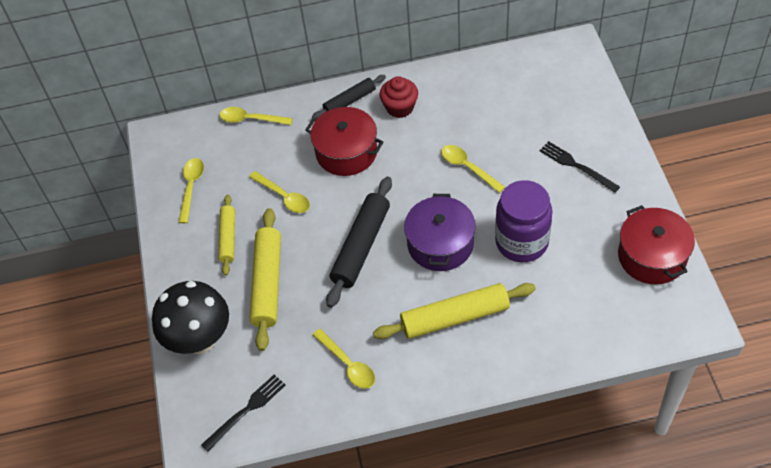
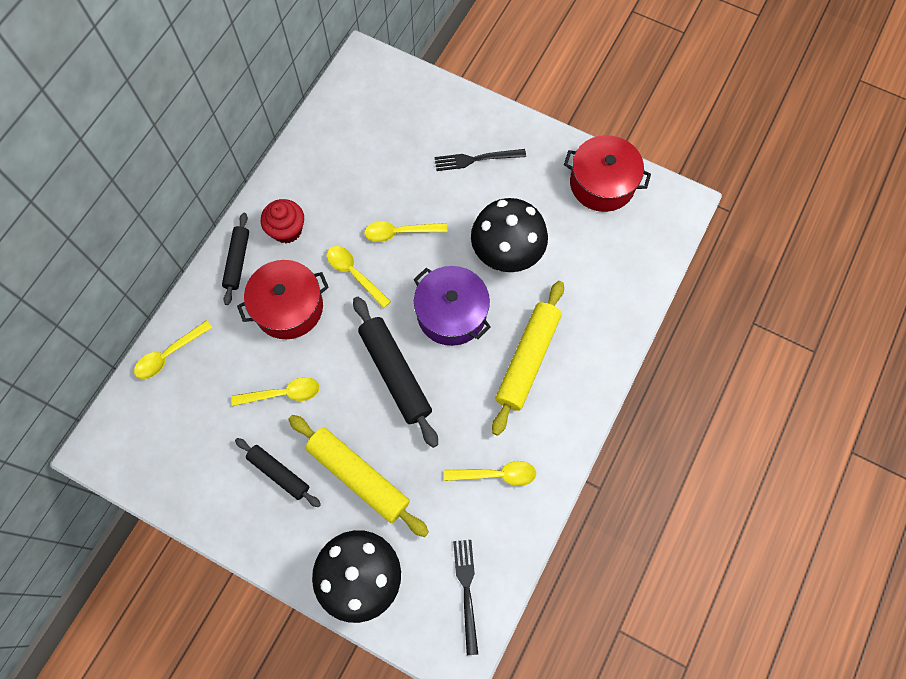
camera: 55 degrees left, 15 degrees up
(191, 187) = (190, 463): yellow spoon -> yellow spoon (354, 274)
(228, 238) = (279, 473): yellow rolling pin -> black rolling pin
(521, 242) = (506, 255): purple jar -> black mushroom

